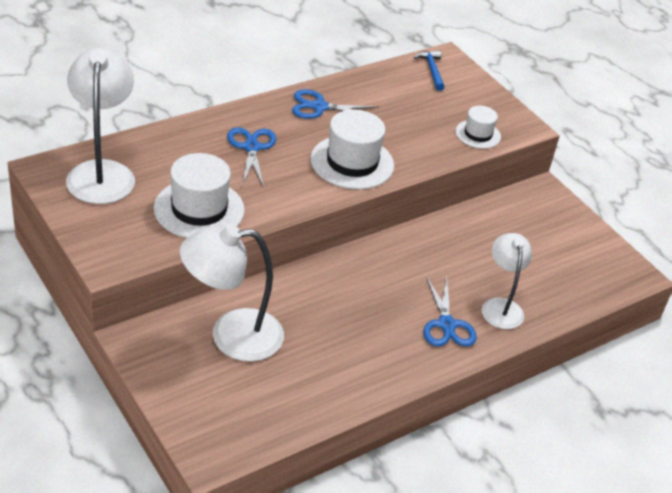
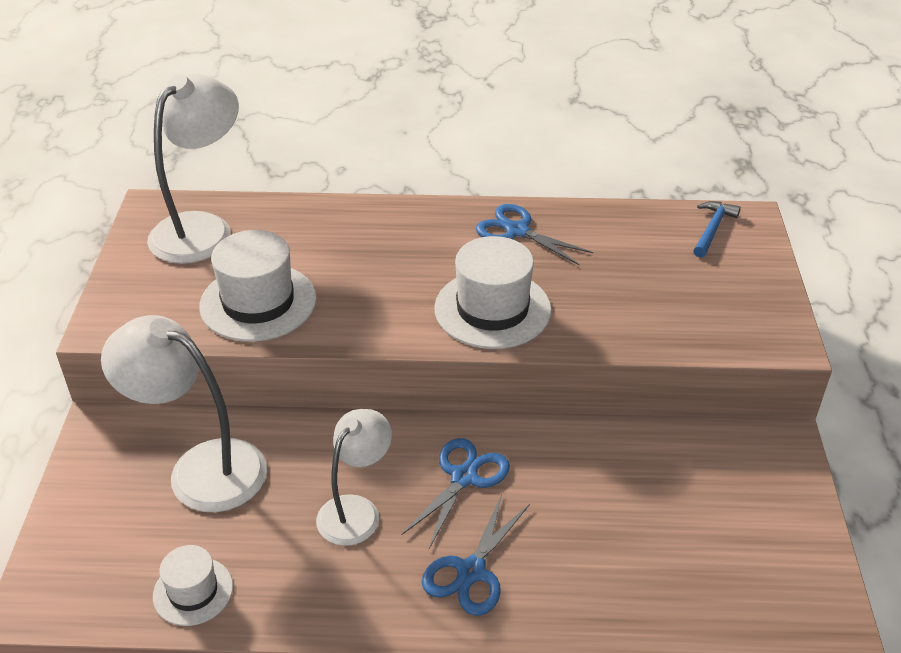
camera: 40 degrees right, 0 degrees up
(251, 147) = (388, 253): blue scissors -> blue scissors (464, 477)
(478, 134) = (702, 329): white hat -> white hat (193, 591)
(501, 306) = (571, 580): white lamp -> white lamp (356, 510)

